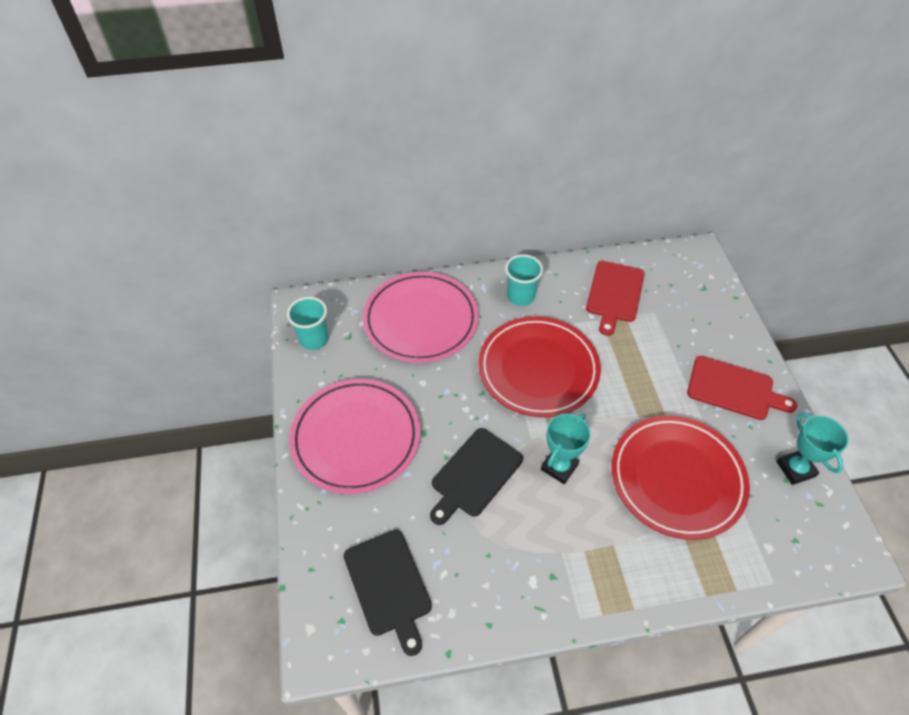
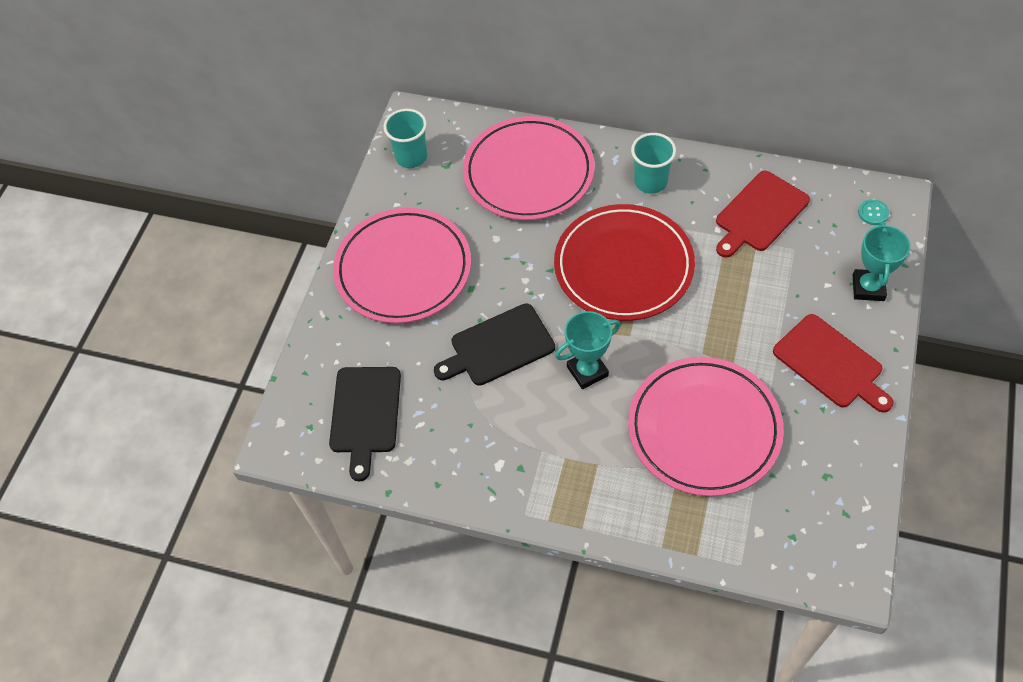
camera: 30 degrees right, 5 degrees up
(677, 478) = (704, 429): red plate -> pink plate
(691, 267) = (873, 213): none -> turquoise button
(795, 469) = (843, 470): turquoise trophy -> turquoise trophy (868, 288)

